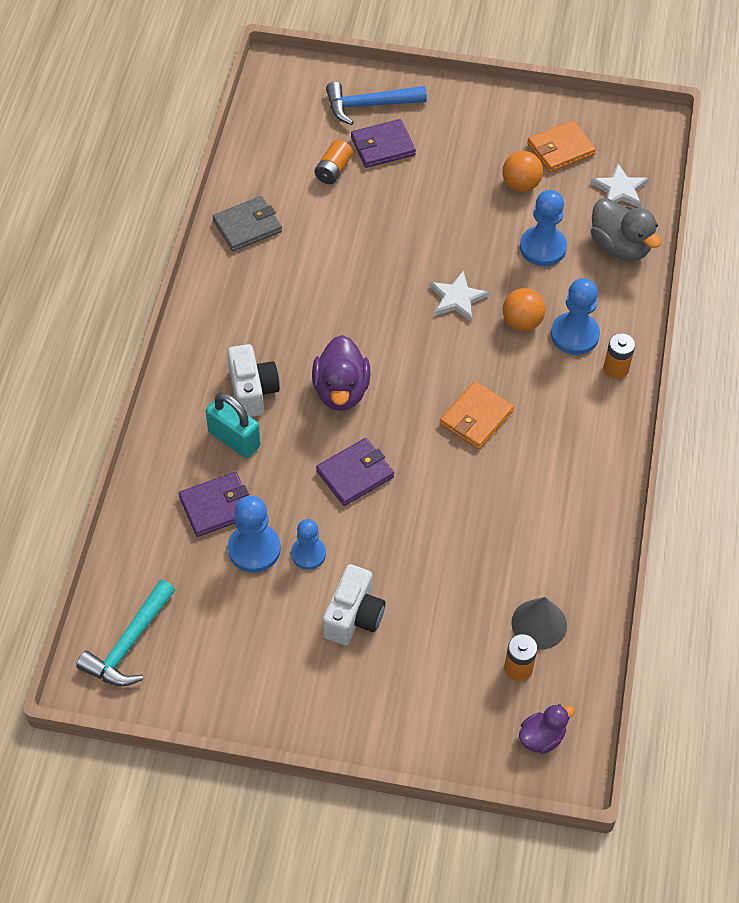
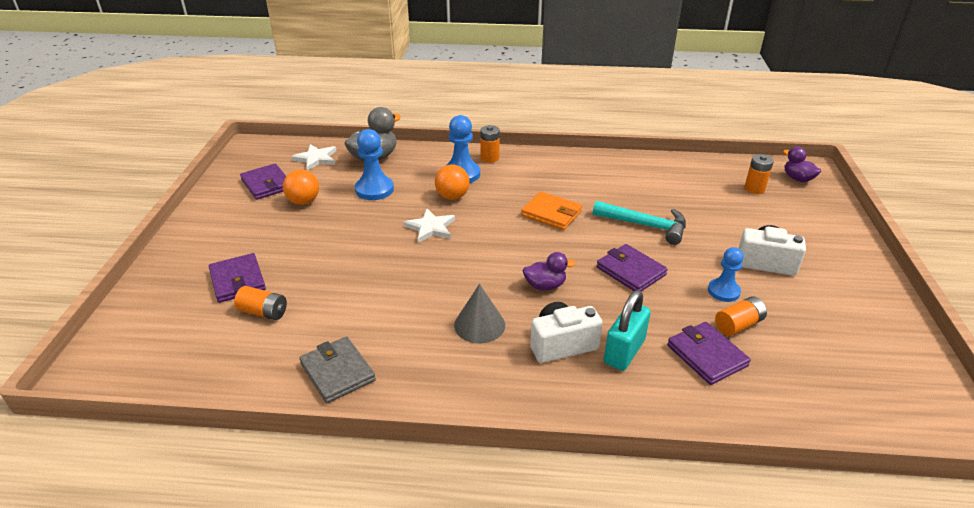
camera: 95 degrees left, 20 degrees down
(129, 644) = (896, 402): turquoise hammer -> turquoise hammer (645, 225)
(254, 549) = (738, 325): blue pawn -> orange battery
(341, 391) = (545, 285): purple duck -> purple duck, size x0.61
(369, 105) = (175, 294): blue hammer -> none
(539, 624) = (715, 182): grey cone -> grey cone (479, 325)
(561, 149) = (267, 184): orange wallet -> purple wallet

